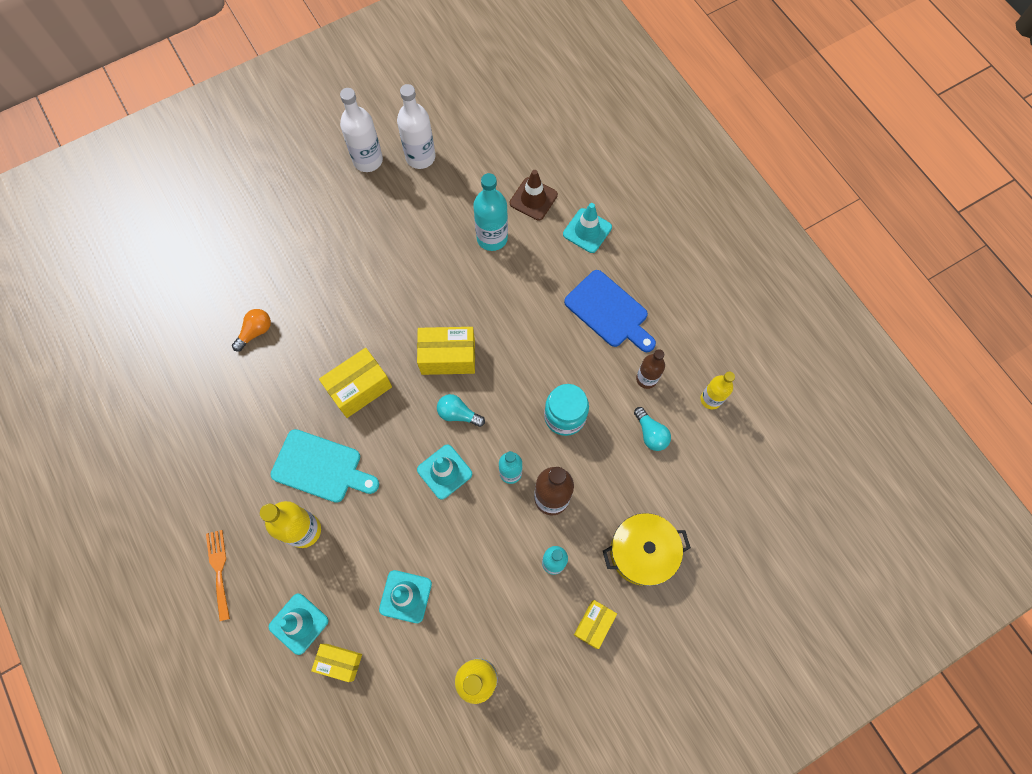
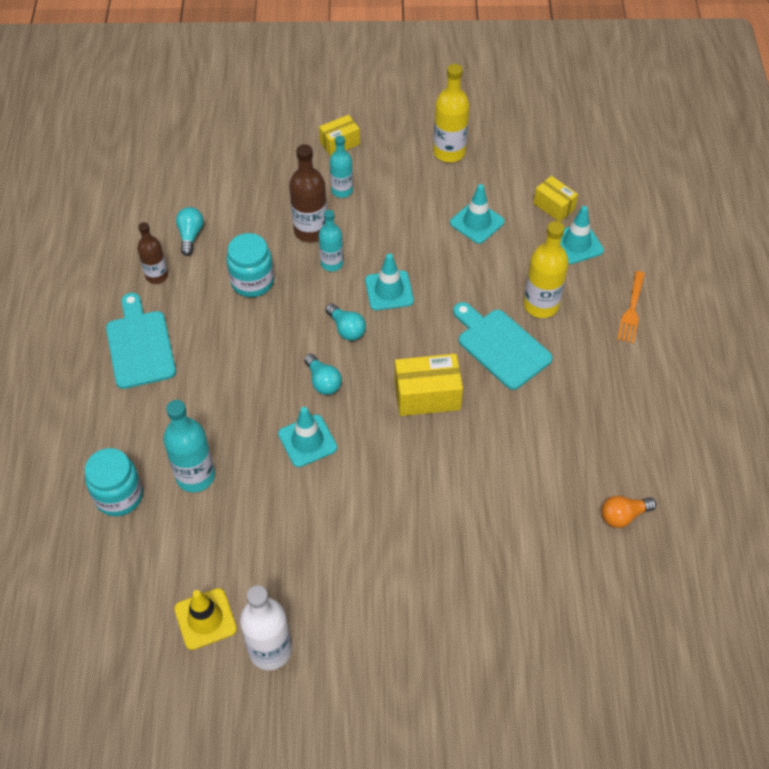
camera: 150 degrees left, 15 degrees down
(255, 332) = (508, 505): orange light bulb -> orange light bulb (623, 516)
(420, 157) = (205, 619): white bottle -> yellow traffic cone
(448, 357) = (323, 381): yellow box -> turquoise light bulb
(533, 199) = (119, 496): brown traffic cone -> turquoise jar
(587, 231) = (93, 432): turquoise traffic cone -> turquoise traffic cone (307, 441)
(609, 311) = (140, 345): blue cutting board -> turquoise cutting board
(642, 552) = (267, 166): yellow pot -> none
(711, 399) = (117, 235): yellow bottle -> none

